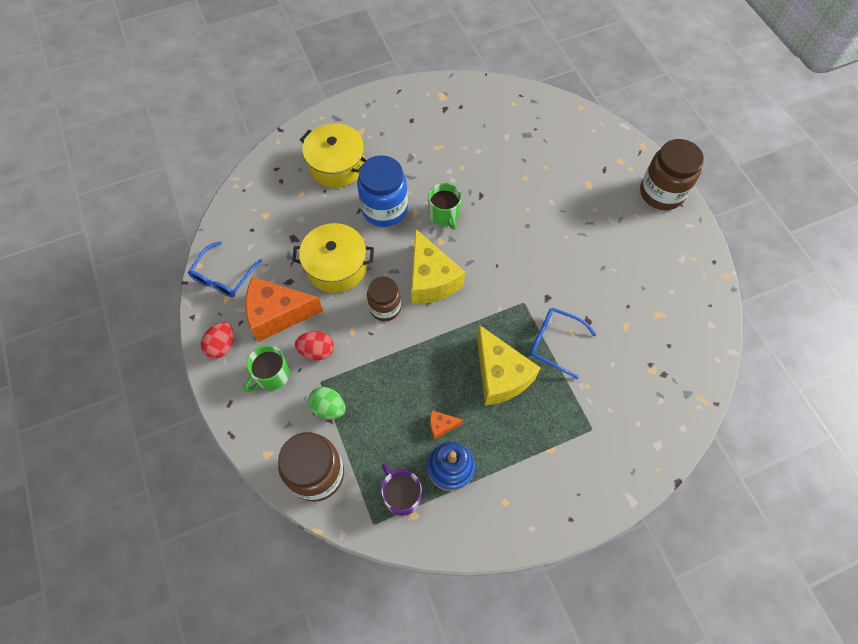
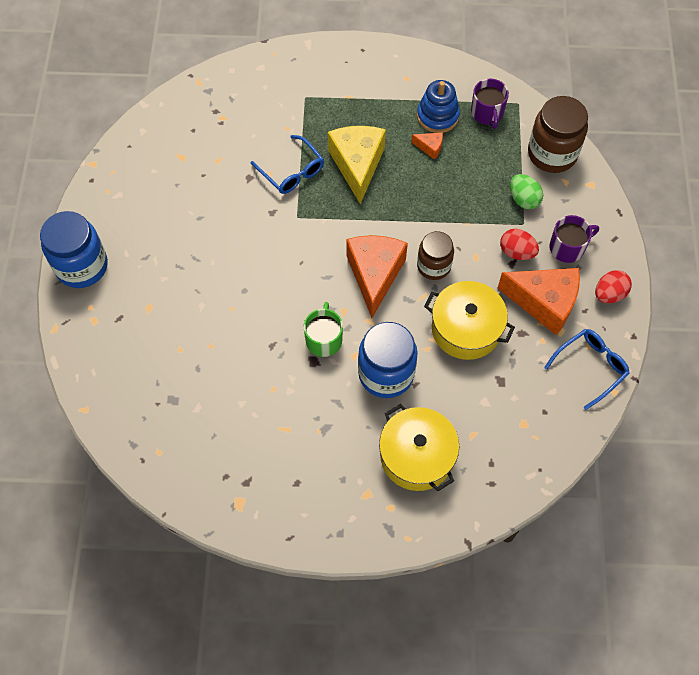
camera: 155 degrees left, 0 degrees up
(271, 375) = (568, 247): green mug -> purple mug
(431, 279) = (374, 275): yellow cheese -> orange cheese
(661, 193) = (82, 266): brown jar -> blue jar

